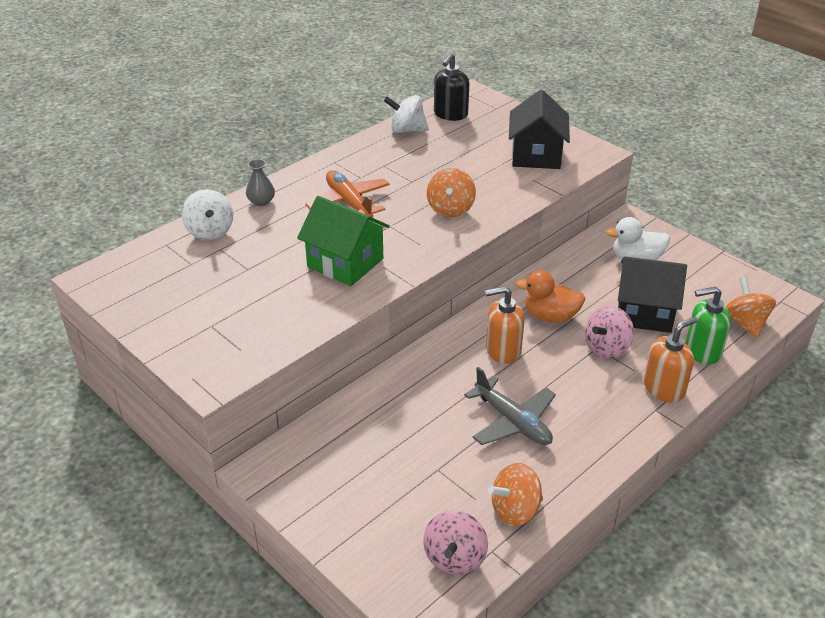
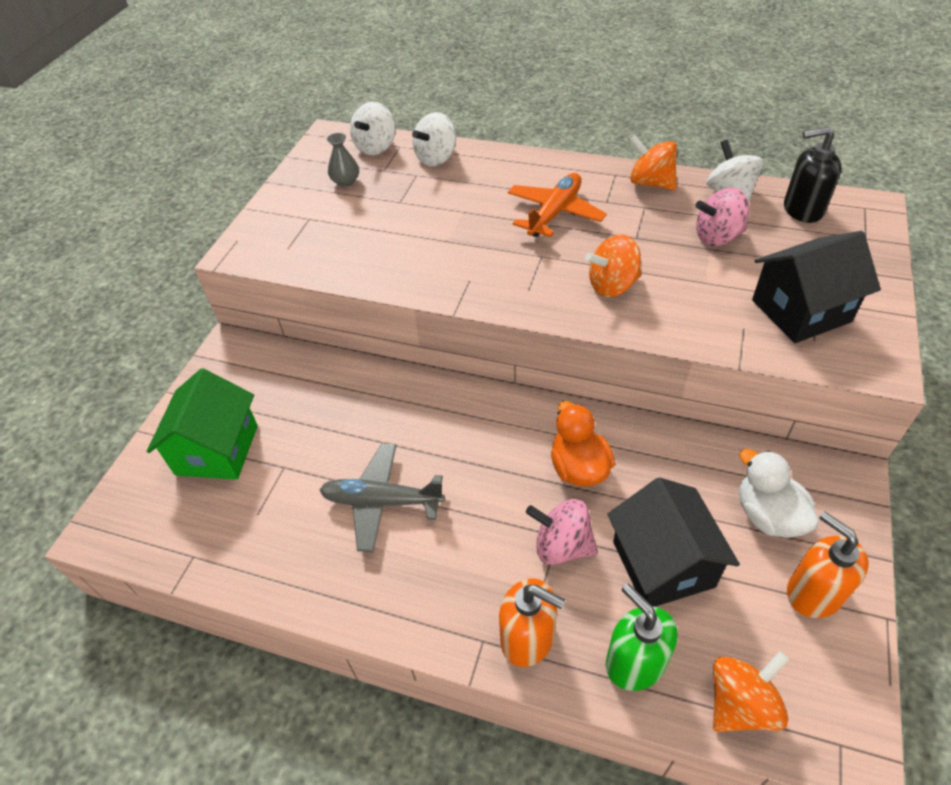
camera: 65 degrees right, 10 degrees up
(150, 257) = (376, 147): none -> white spinning top
(261, 201) = (506, 163): grey vase -> grey vase (345, 181)
(345, 263) = (454, 253): green house -> green house (217, 450)
(455, 558) = (174, 529): pink spinning top -> pink spinning top (717, 237)
(503, 350) = (489, 447): orange soap dispenser -> orange soap dispenser (813, 592)
(513, 422) = (381, 501): grey plane -> grey plane turned 75 degrees clockwise
(515, 510) = (254, 555): orange spinning top -> orange spinning top (650, 183)

